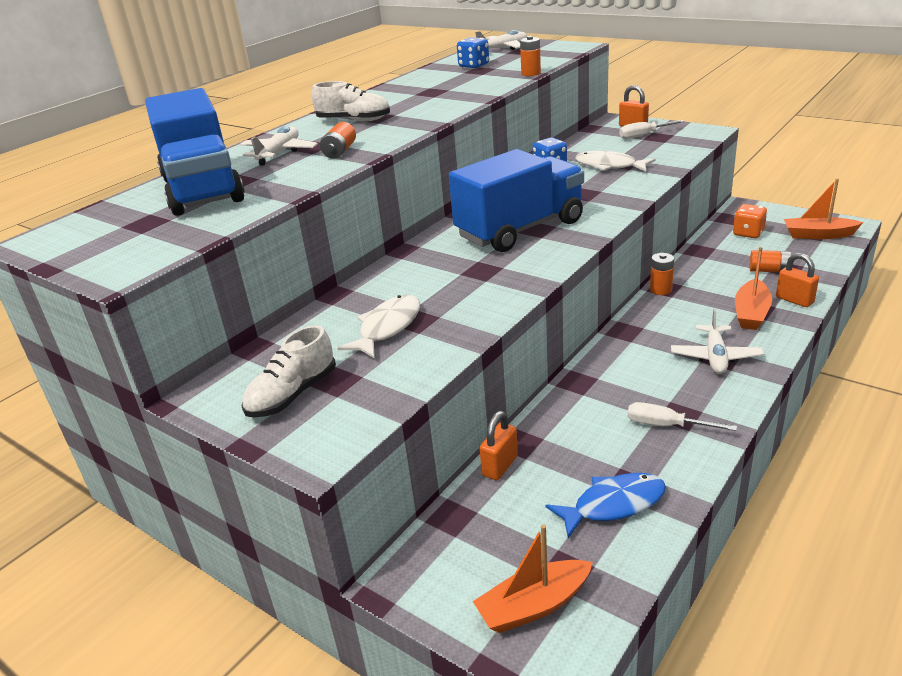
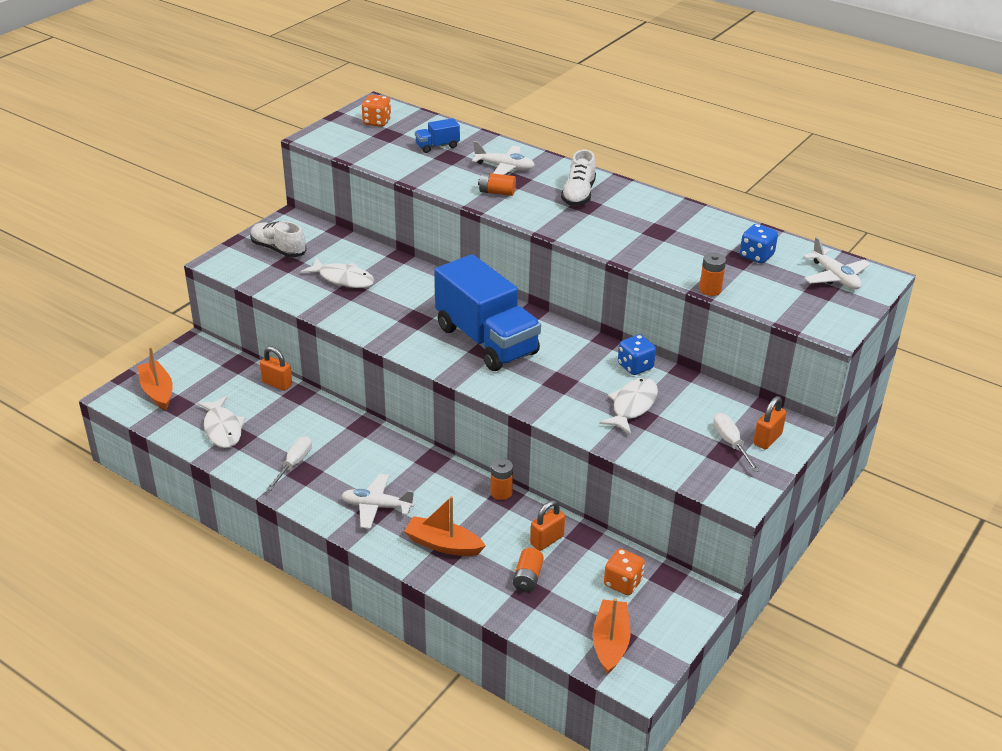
camera: 85 degrees right, 5 degrees up
(98, 234) = (377, 122): none -> orange dice
(203, 190) = (437, 146): blue truck -> blue truck, size x0.41
(613, 505) = (222, 429): blue fish -> white fish
(794, 300) = (461, 581): orange padlock -> orange padlock (547, 540)

